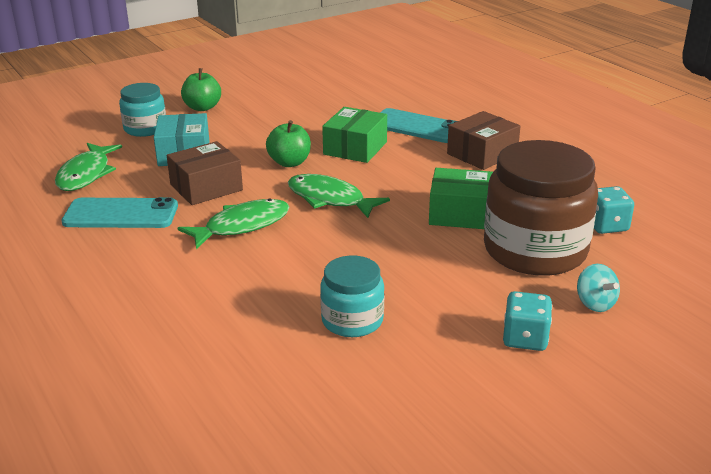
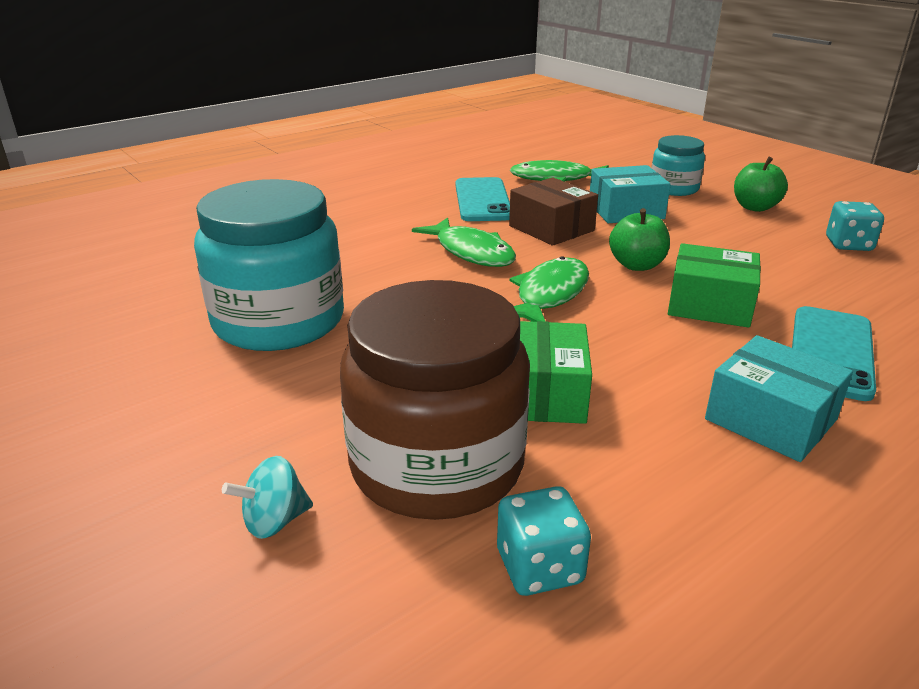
camera: 85 degrees right, 0 degrees up
(352, 320) = (279, 321): turquoise jar -> turquoise jar, size x1.87
(482, 154) = (770, 419): brown box -> turquoise box
(525, 338) = (206, 442): turquoise dice -> turquoise dice (848, 244)

